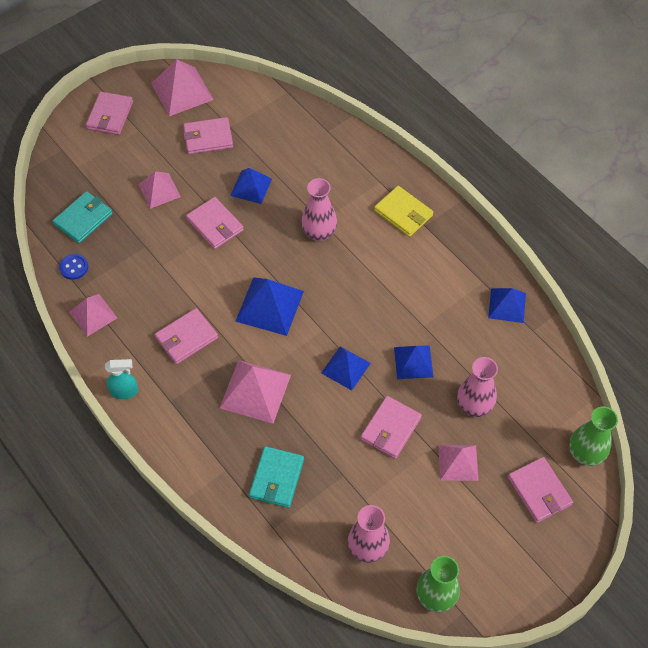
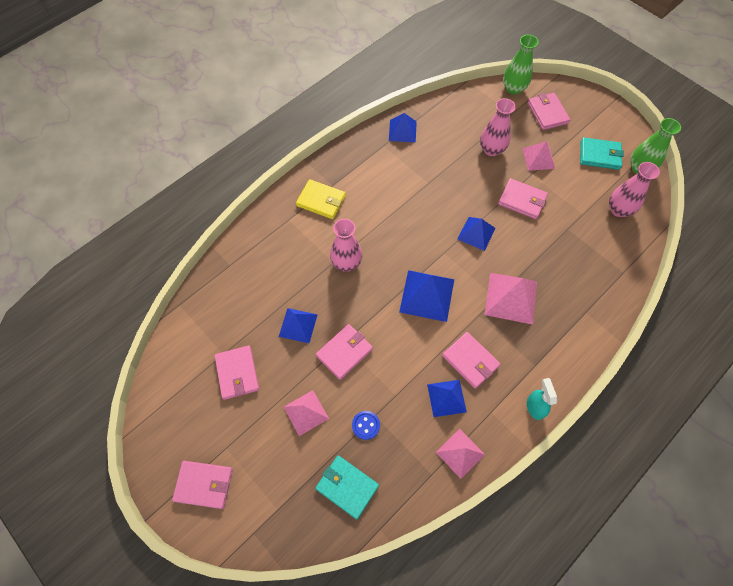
camera: 95 degrees left, 5 degrees up
(74, 267) = (408, 485): blue button -> blue button (366, 425)
(182, 91) = (172, 409): pink pyramid -> none
(276, 478) = (583, 274): turquoise wallet -> turquoise wallet (599, 155)
(403, 213) = (321, 201): yellow wallet -> yellow wallet turned 75 degrees clockwise
(413, 362) = (462, 188): blue pyramid -> blue pyramid (446, 398)
(539, 491) = (547, 113): pink wallet -> pink wallet turned 75 degrees counterclockwise

